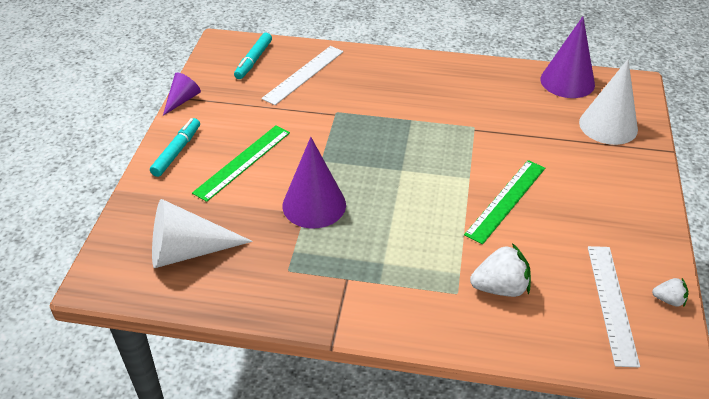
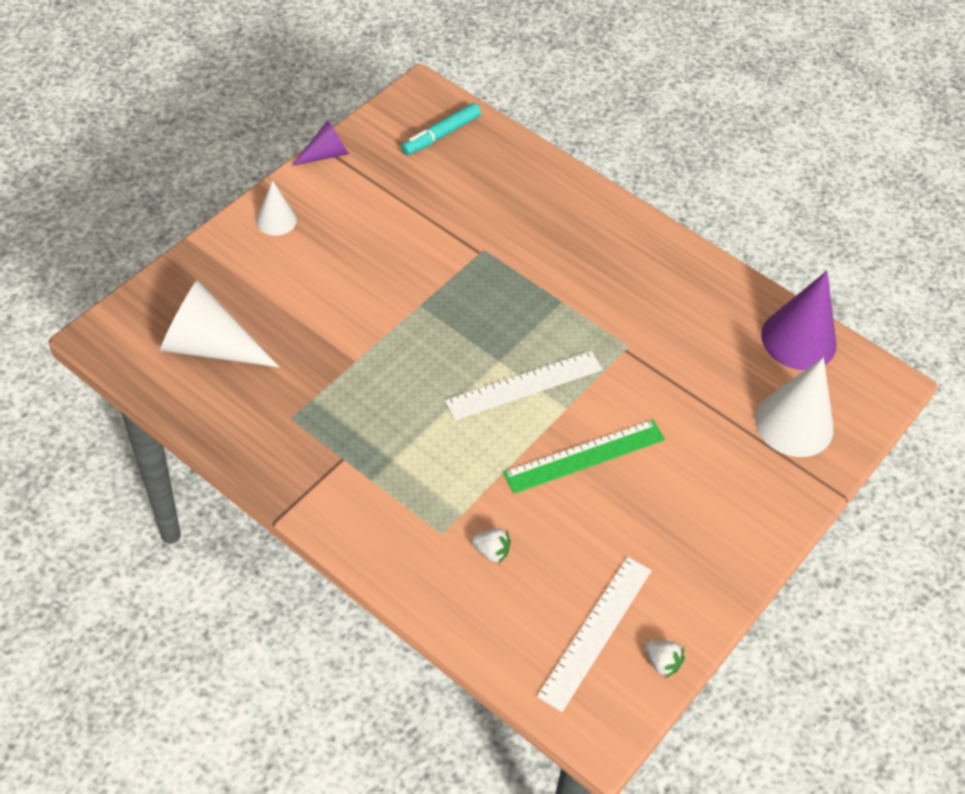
camera: 25 degrees right, 10 degrees up
(177, 152) = (276, 220): turquoise marker -> white cone
(243, 162) = (335, 266): green ruler -> none
(303, 74) = (484, 181): white ruler -> white ruler (524, 385)
(314, 205) = (371, 356): purple cone -> none
(500, 287) = (491, 551): white strawberry -> white strawberry, size x0.55

